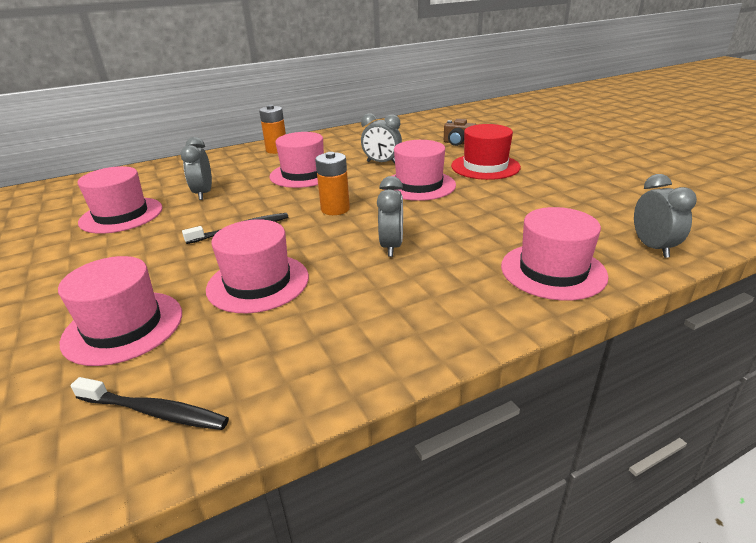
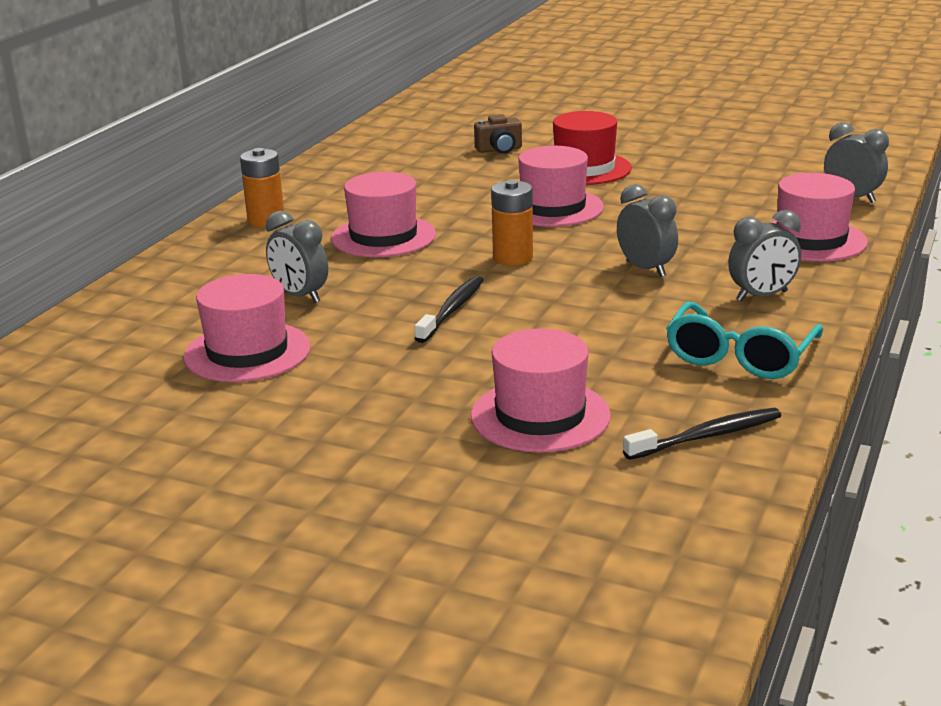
camera: 40 degrees left, 5 degrees down
(258, 283) = (586, 339): pink hat -> none
(314, 349) = (740, 356): none -> turquoise glasses
(382, 162) = (454, 196): grey clock -> grey clock (761, 296)

